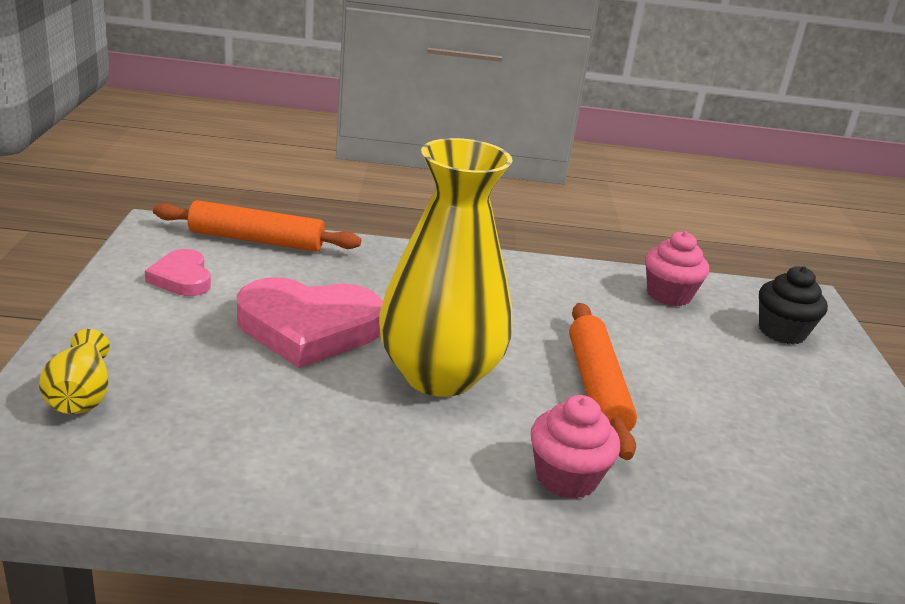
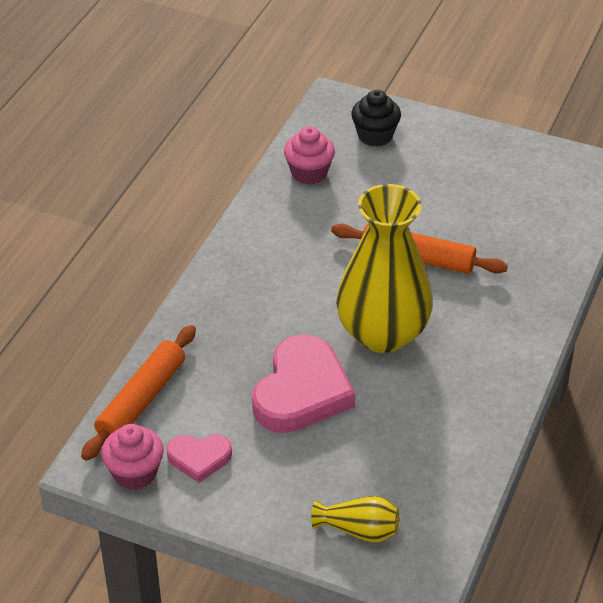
camera: 65 degrees left, 15 degrees up
(566, 478) = (504, 305): pink cupcake -> pink cupcake (135, 473)

